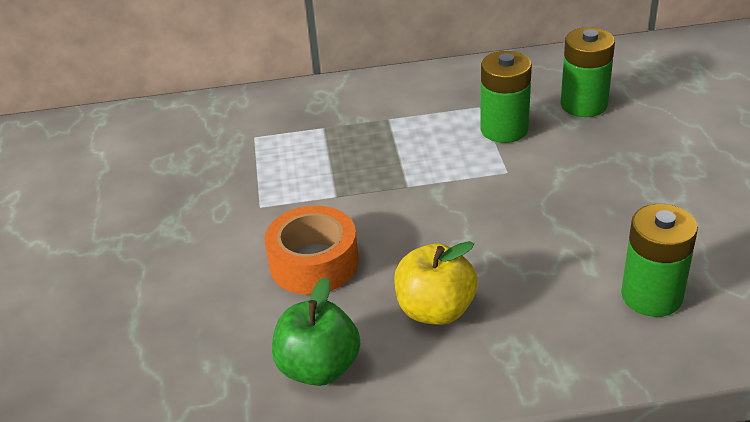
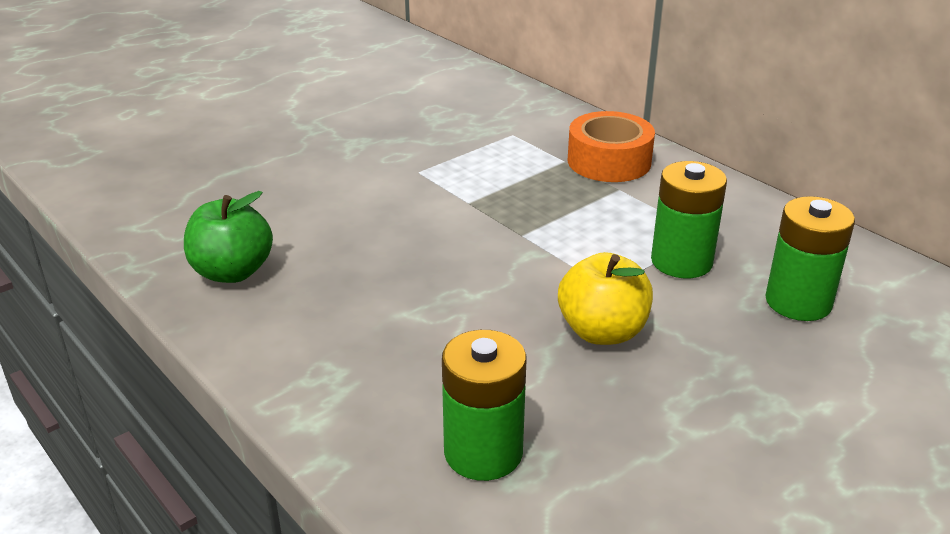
camera: 55 degrees right, 5 degrees down
(314, 263) = (364, 223): orange tape -> orange tape (609, 161)
(435, 310) = (350, 309): yellow apple -> yellow apple (602, 331)

